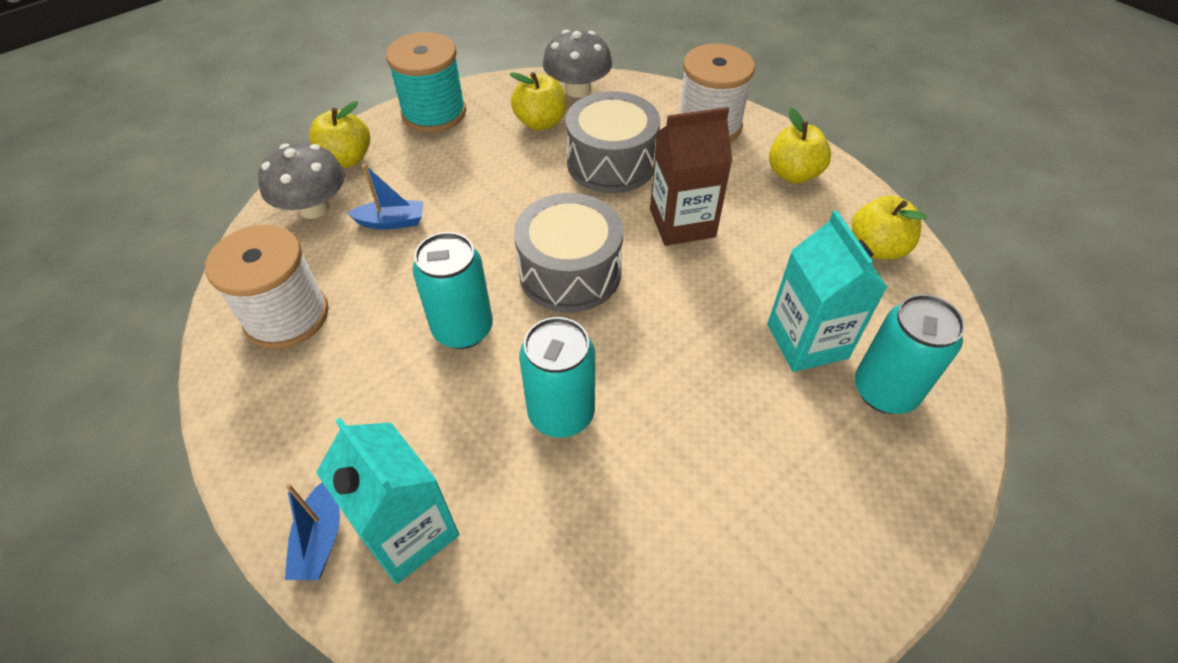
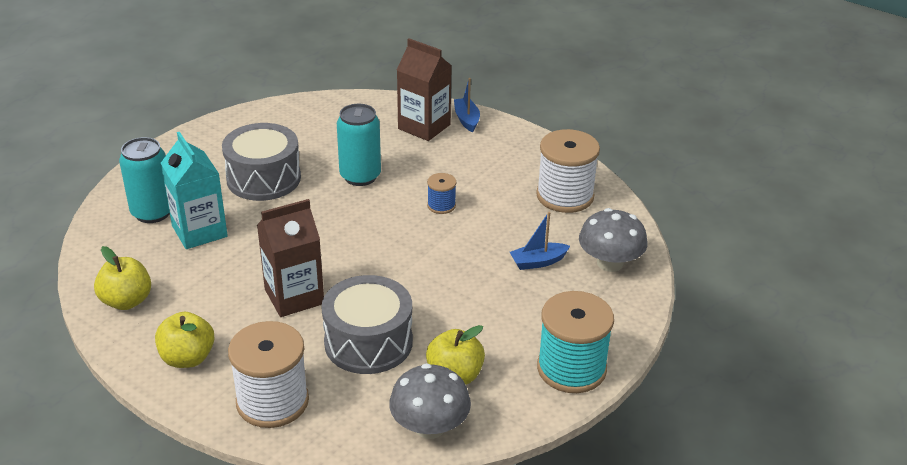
camera: 165 degrees right, 15 degrees down
(347, 159) = (618, 307): yellow apple -> none
(408, 532) = (424, 127): turquoise carton -> brown carton
(463, 329) = (441, 205): turquoise can -> blue spool
(570, 272) = (379, 248): grey drum -> grey drum (264, 178)

